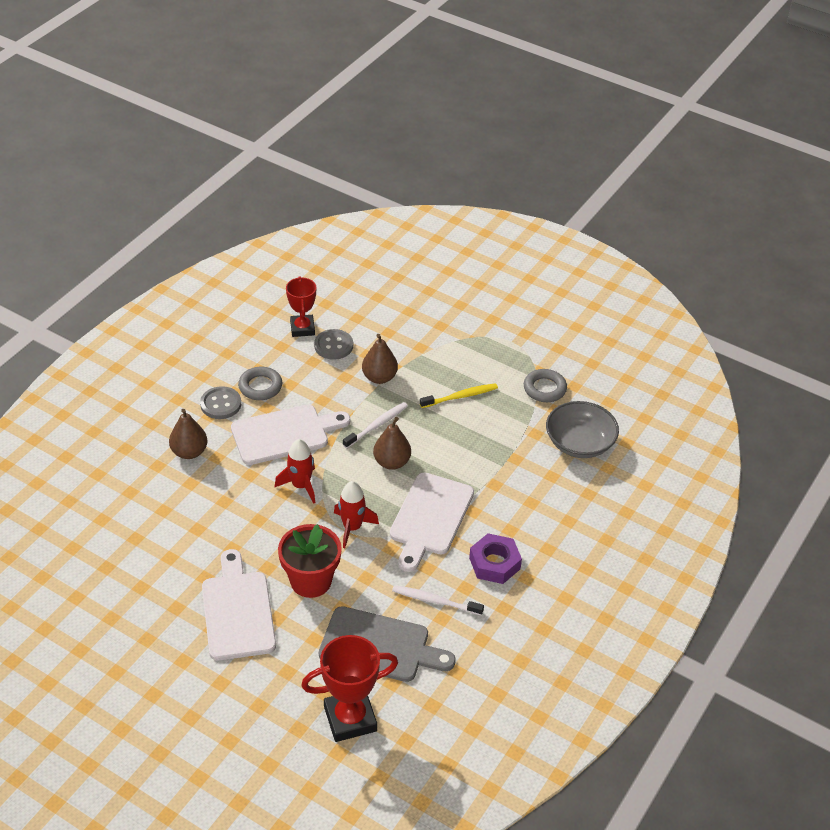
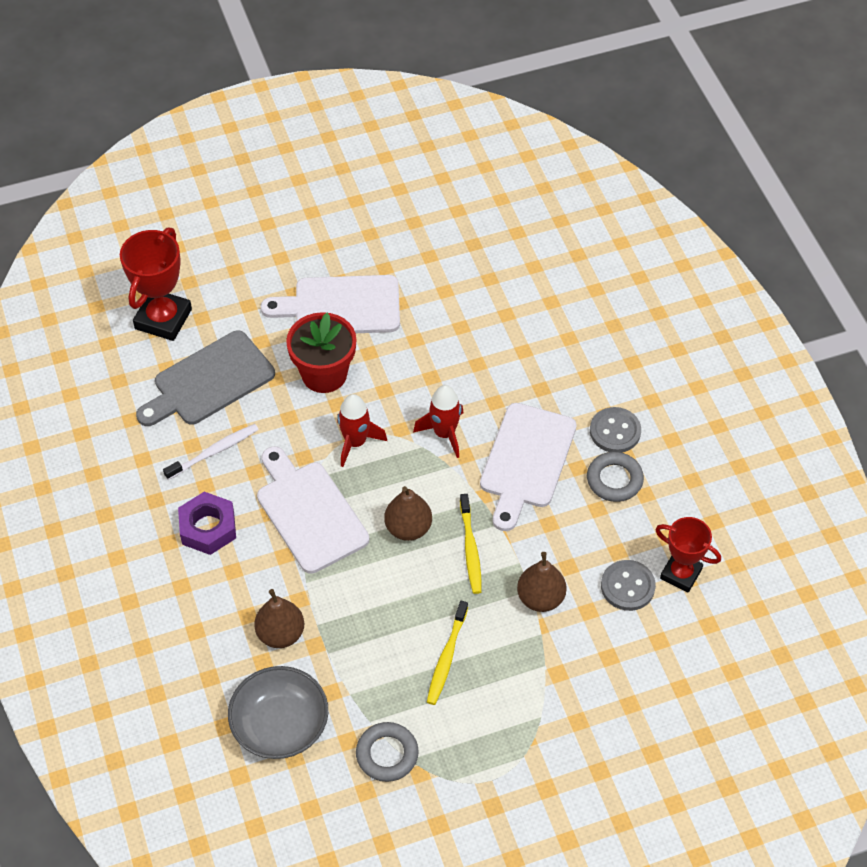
camera: 130 degrees right, 10 degrees up
(189, 452) = (566, 371): brown pear -> brown pear (281, 634)
(238, 611) = (341, 306): white cutting board -> white cutting board turned 150 degrees clockwise
(377, 425) = (470, 549): white toothbrush -> yellow toothbrush

